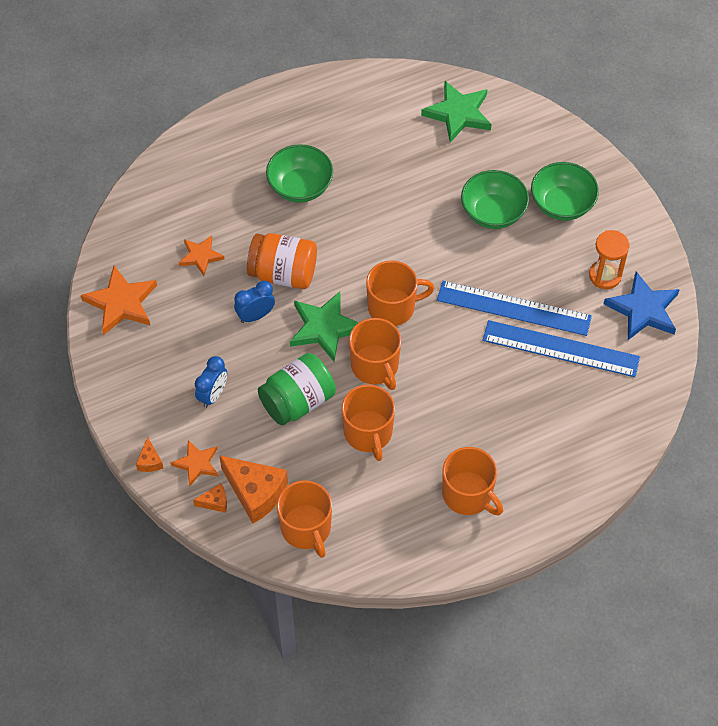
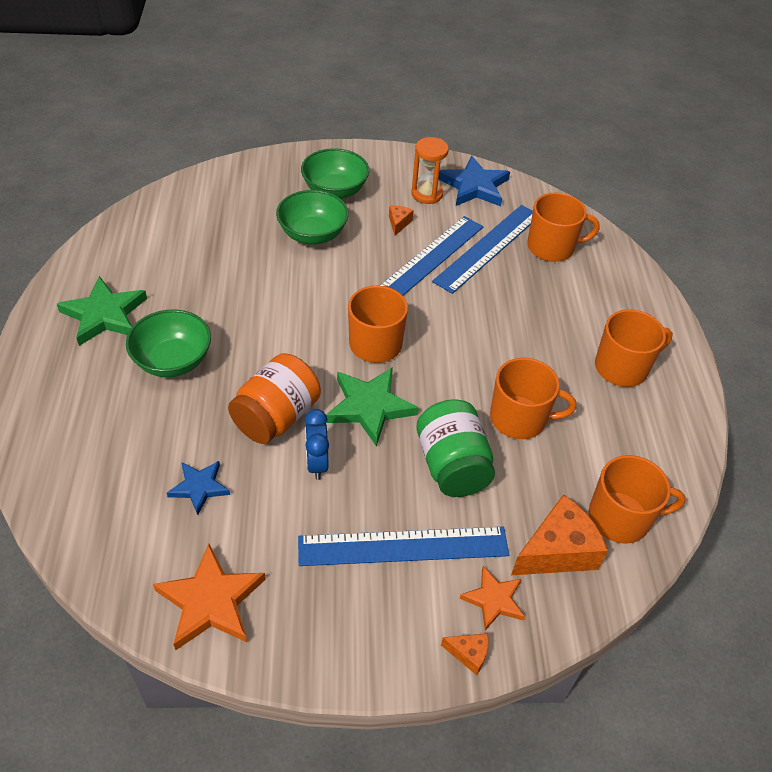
camera: 70 degrees left, 10 degrees down
(200, 256) = (199, 487): orange star -> blue star
(213, 395) = (403, 546): blue clock -> blue ruler
(215, 502) = (555, 599): orange cheese -> orange cheese (398, 223)
(375, 366) = (440, 383): orange mug -> orange mug (552, 247)
(458, 113) = (182, 215): green star -> green star (104, 315)

